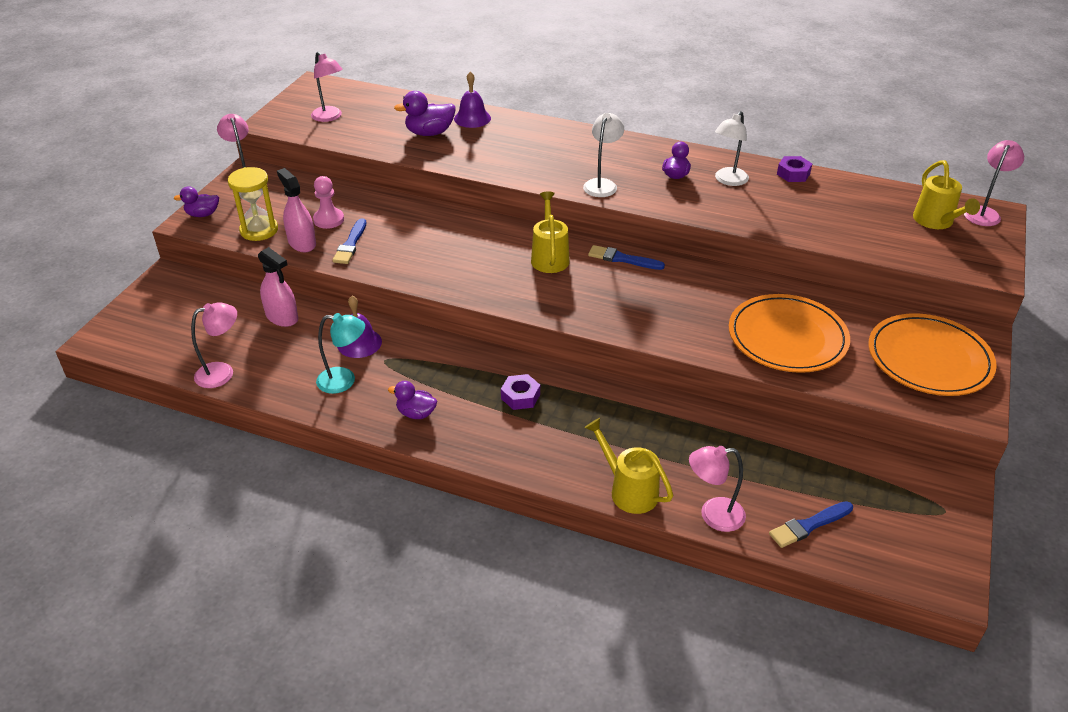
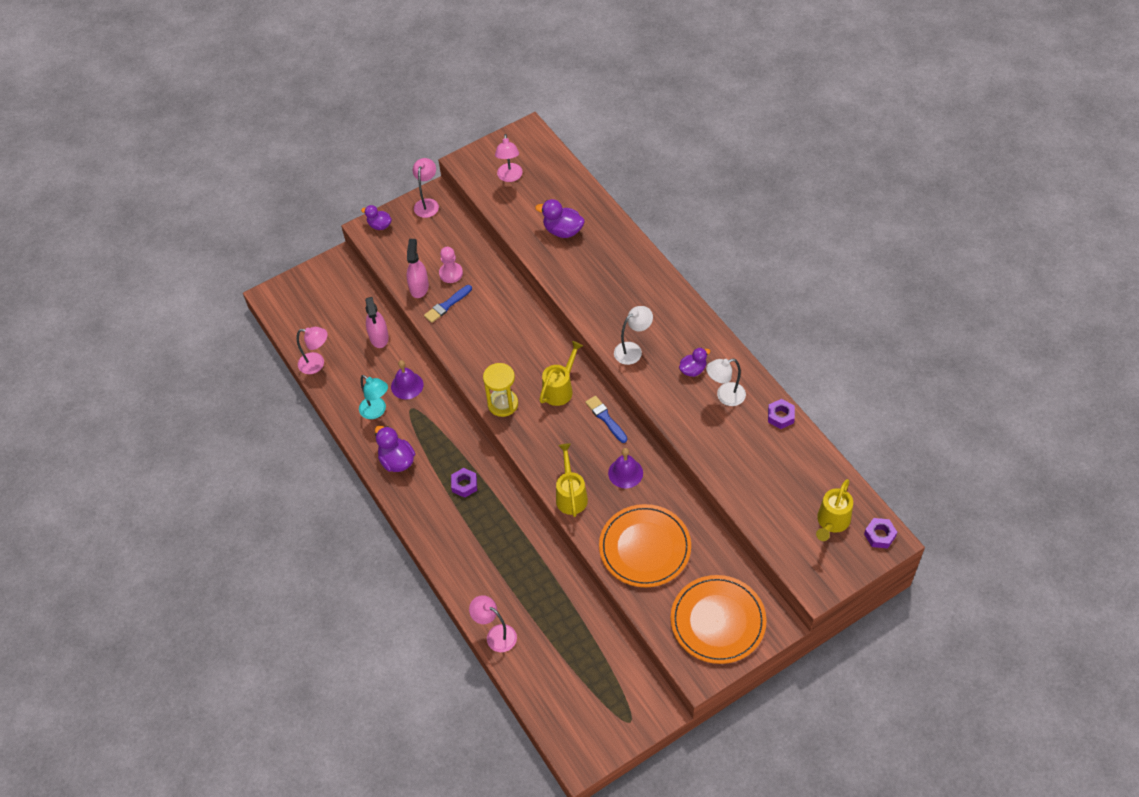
camera: 40 degrees right, 15 degrees up
(259, 230) = (402, 260): yellow hourglass -> yellow hourglass (503, 404)
(416, 413) = (397, 461): purple duck -> purple duck, size x1.51
(472, 118) = (605, 229): purple bell -> purple bell (625, 473)
(628, 490) = (466, 588): yellow watering can -> yellow watering can (571, 495)
(809, 525) = (541, 677): blue brush -> none
(984, 213) = (879, 535): pink lamp -> purple nut

